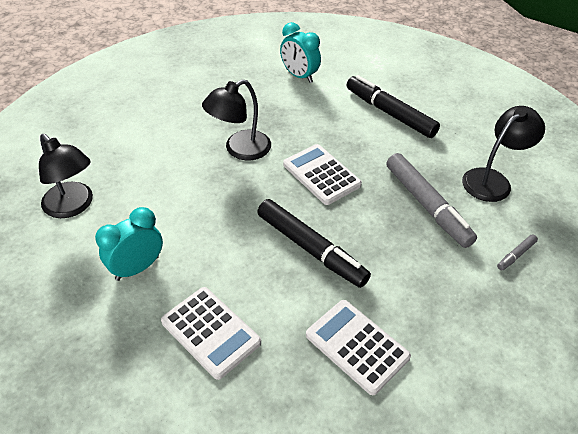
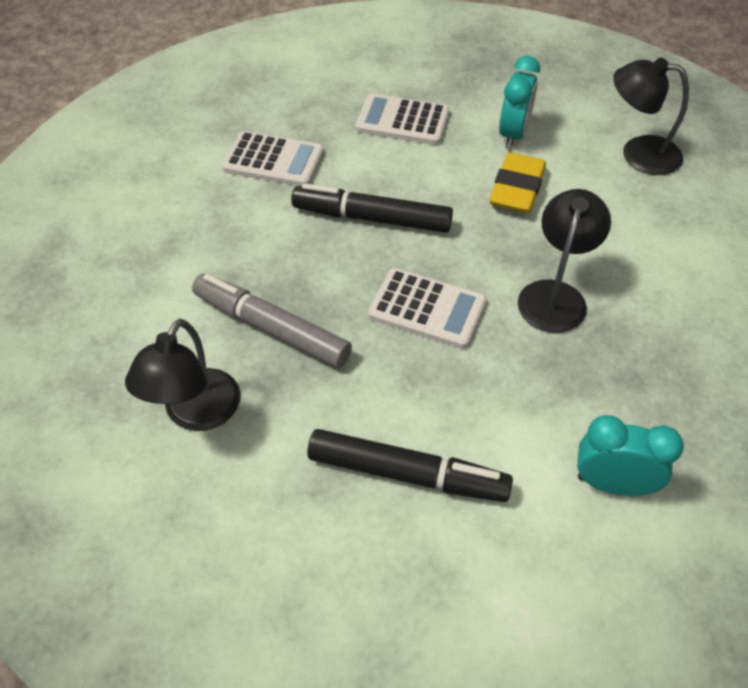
camera: 150 degrees right, 5 degrees up
(187, 221) = (517, 189): none -> yellow eraser
(516, 255) = (141, 311): grey marker -> none

